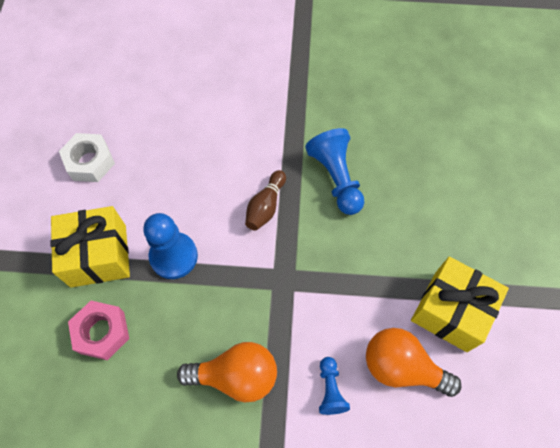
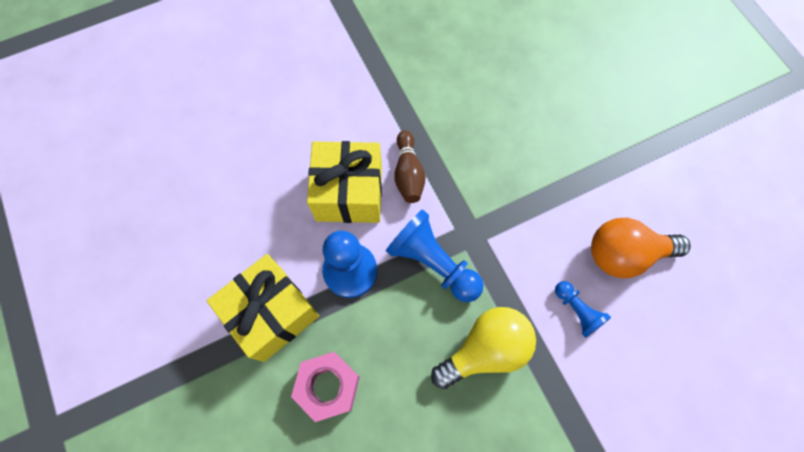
camera: 30 degrees left, 5 degrees up
(90, 162) = (198, 223): white nut -> none
(236, 376) = (485, 350): orange light bulb -> yellow light bulb
(336, 178) = (457, 111): blue pawn -> blue pawn (433, 262)
(450, 311) = (633, 180): yellow gift -> yellow gift (349, 193)

